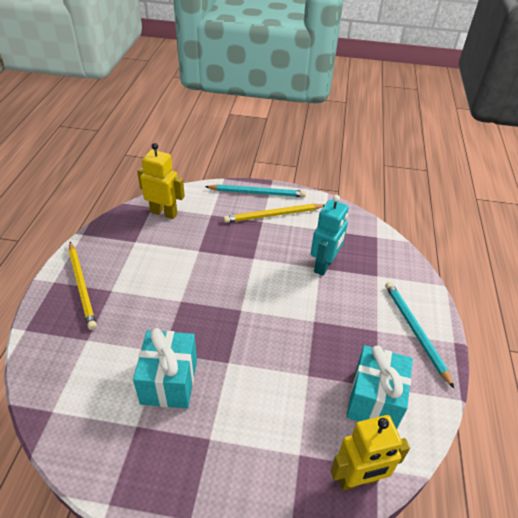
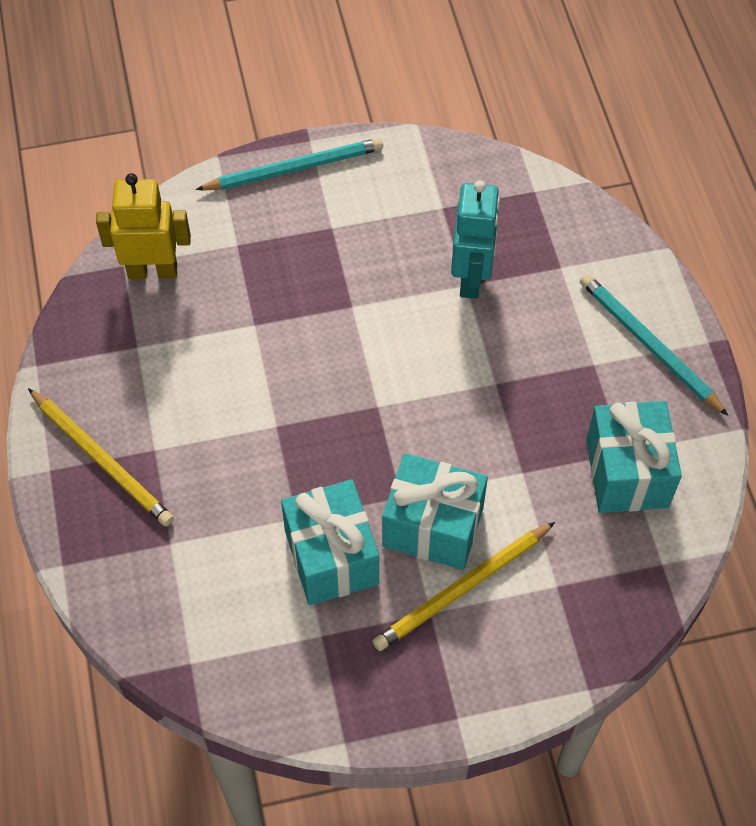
camera: 20 degrees left, 15 degrees up
(238, 386) = (433, 527): none -> turquoise gift
(273, 215) = (344, 207): yellow pencil -> yellow pencil (462, 589)
(358, 479) = (643, 587): yellow robot -> none

